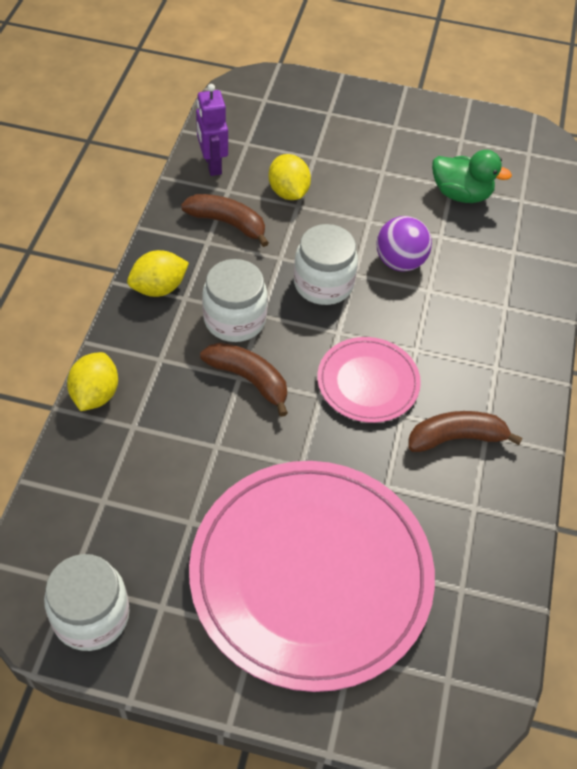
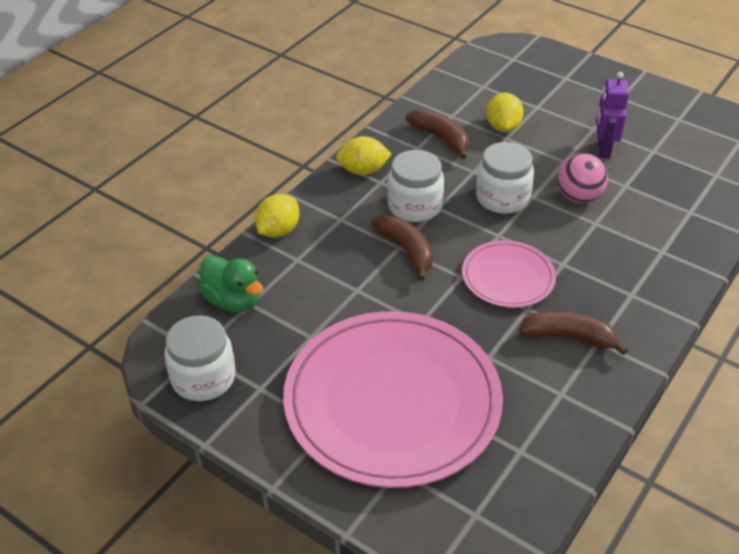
camera: 25 degrees right, 10 degrees down
(212, 165) = (447, 95): purple robot -> purple robot (603, 149)
(400, 262) = (578, 197): purple ball -> pink ball
(461, 194) = (659, 159): green duck -> green duck (233, 300)

